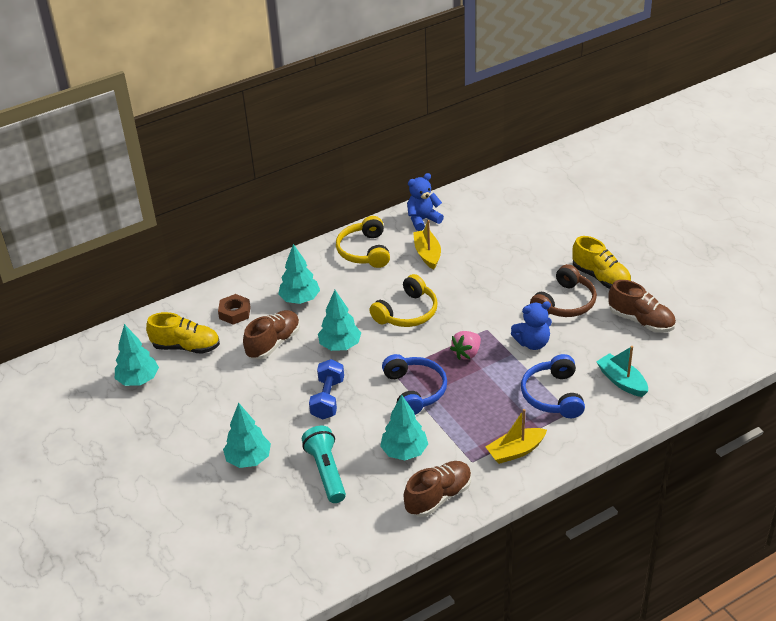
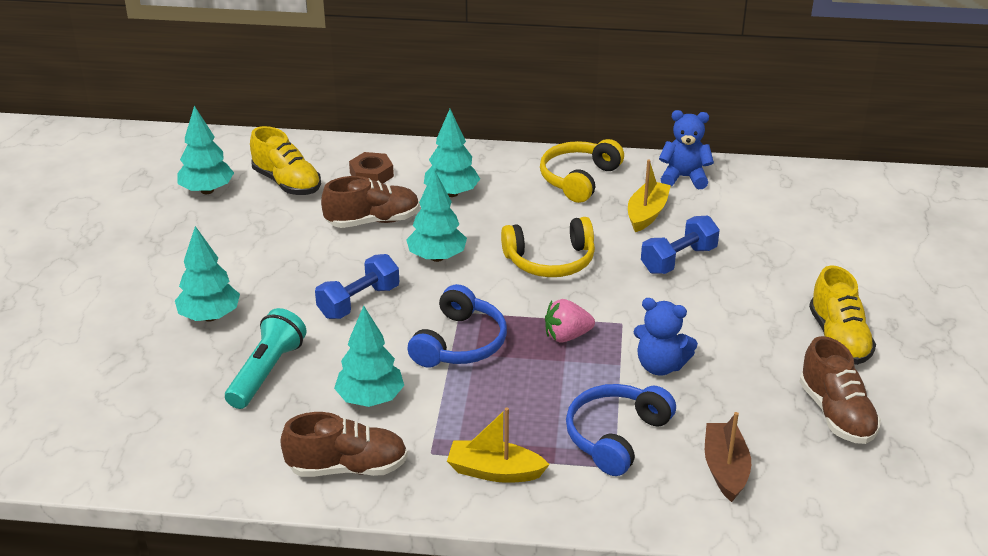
camera: 35 degrees right, 5 degrees down
(475, 274) = (678, 260): none -> blue dumbbell
(565, 303) = (756, 343): brown headphones -> none
(622, 381) = (725, 469): turquoise boat -> brown boat

